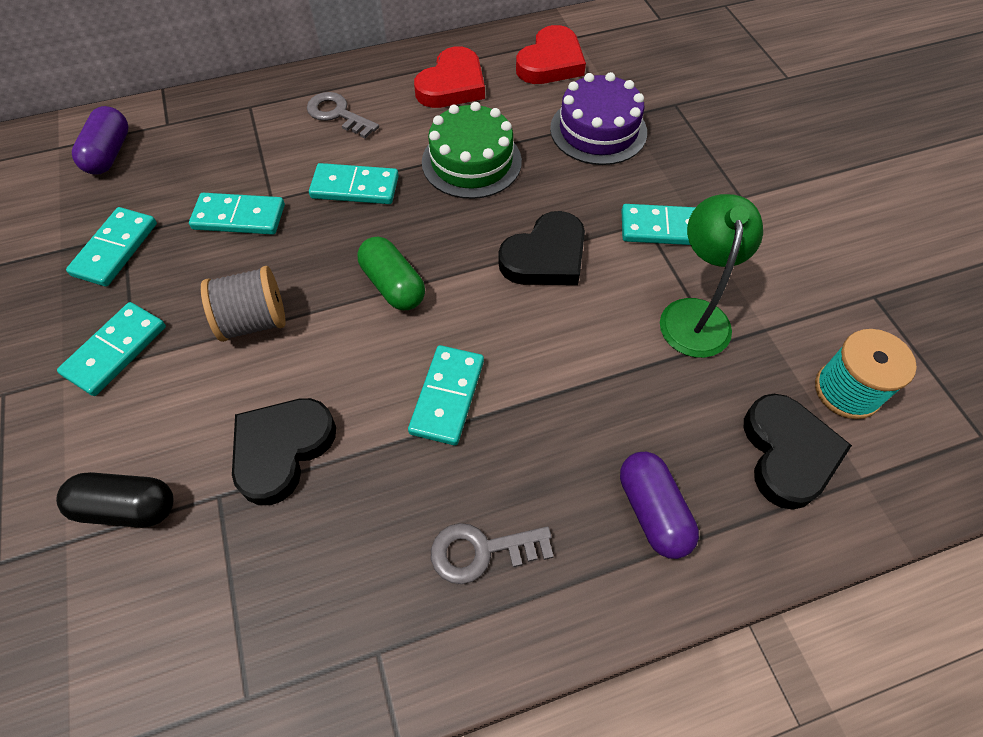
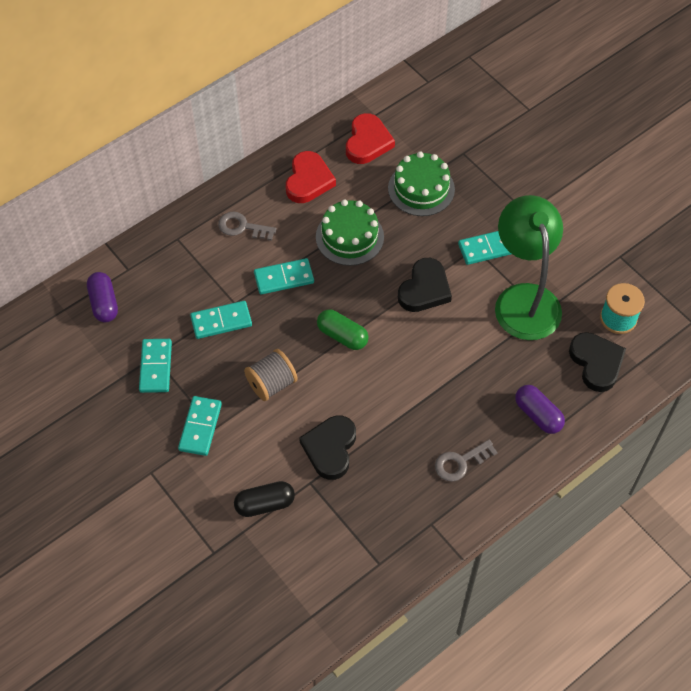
camera: 20 degrees left, 0 degrees up
(447, 396) = (406, 391): turquoise domino -> none
(598, 130) = (421, 189): purple cake -> green cake
(695, 314) = (524, 299): green lamp -> green lamp, size x1.55

